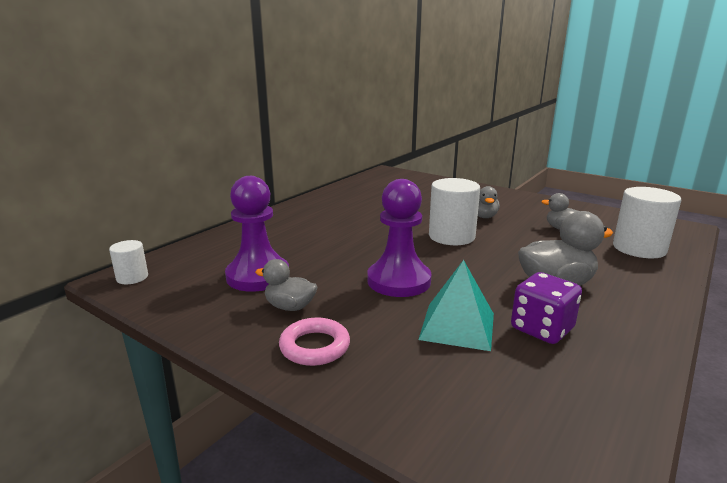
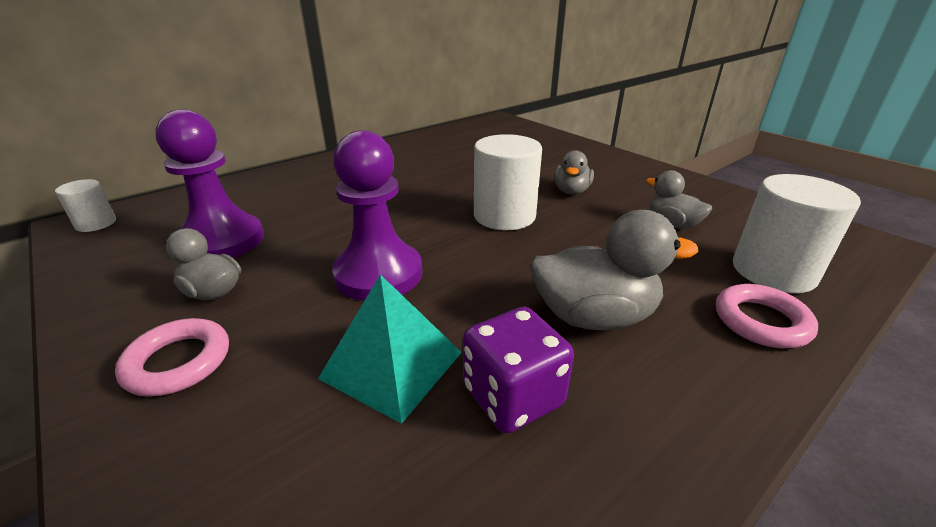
camera: 15 degrees right, 10 degrees up
(648, 274) = (761, 321): none -> pink ring

